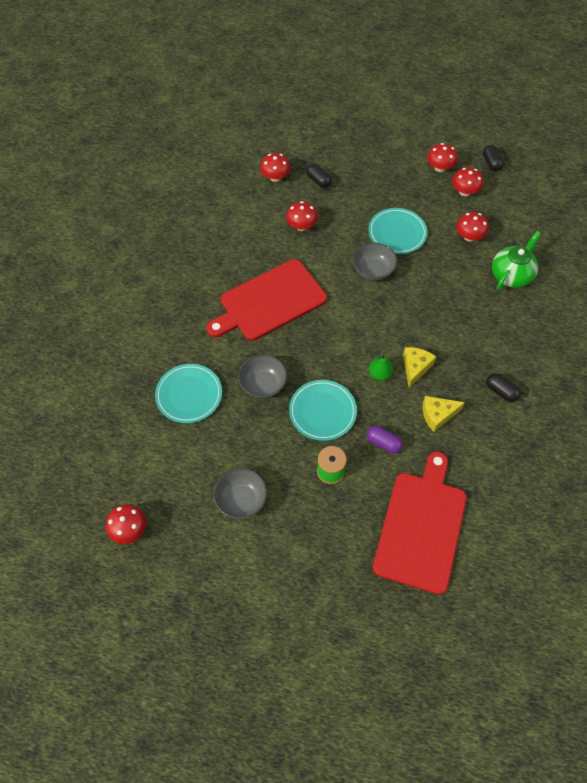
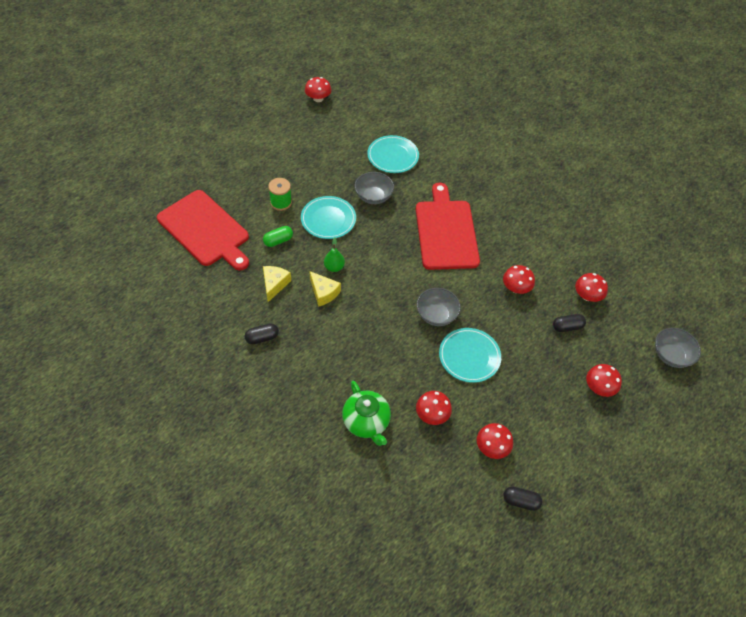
camera: 115 degrees right, 5 degrees down
(241, 500) = (297, 152): grey bowl -> grey bowl (671, 355)
(383, 443) = (278, 241): purple capsule -> green capsule
(440, 168) = (537, 444): red mushroom -> red mushroom (599, 387)

